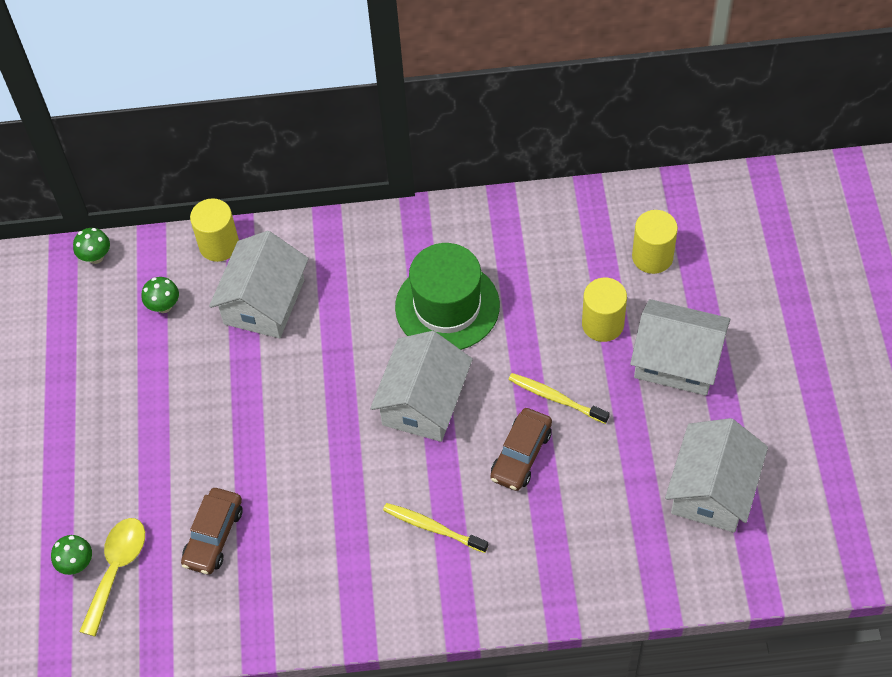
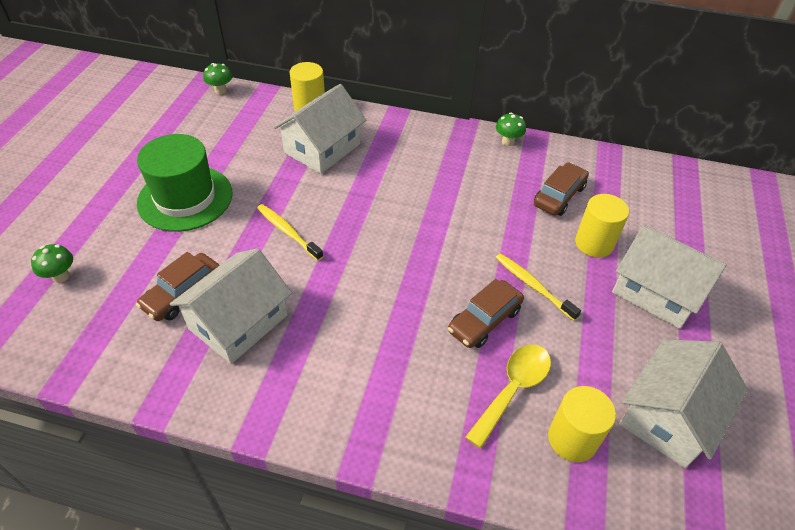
camera: 15 degrees right, 10 degrees down
(116, 569) = (88, 291): yellow spoon -> yellow spoon (513, 389)
(164, 306) = (248, 130): green mushroom -> green mushroom (508, 141)
(424, 402) = (414, 252): white house -> white house (238, 322)
(432, 527) = (376, 354): yellow toothbrush -> yellow toothbrush (288, 232)
(447, 306) = (464, 192): green hat -> green hat (185, 198)
(550, 274) = (559, 196): none -> brown car
(652, 257) = (652, 209): yellow cylinder -> yellow cylinder (572, 439)

